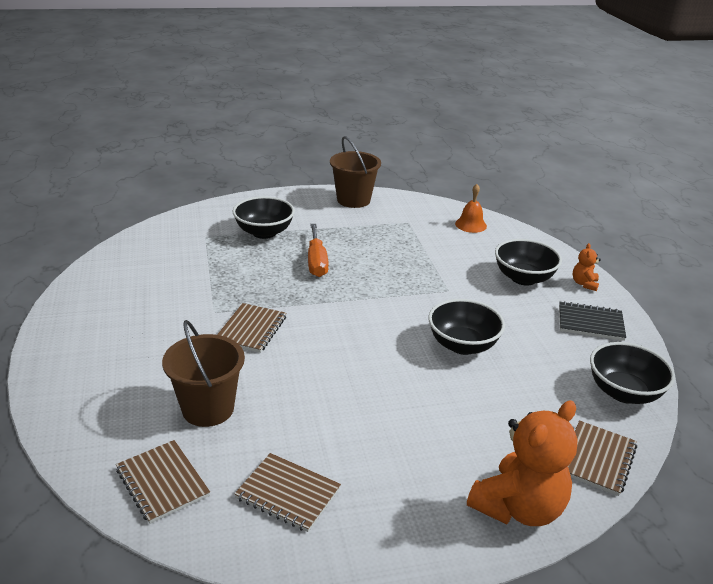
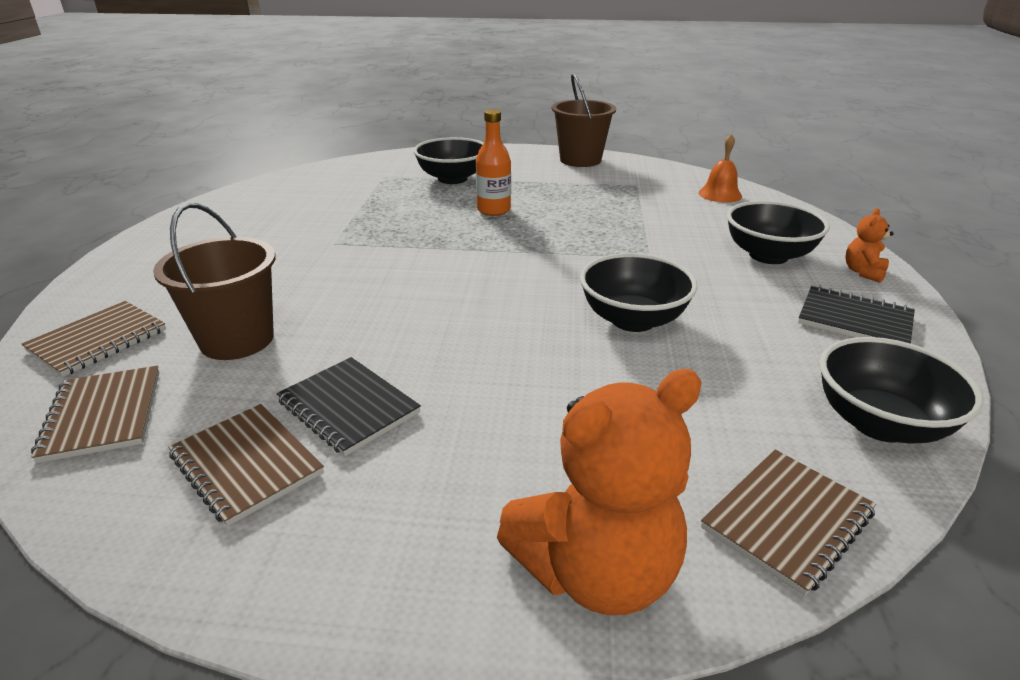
camera: 20 degrees right, 0 degrees up
(251, 329) = (362, 265): brown notebook -> brown notebook (98, 340)
(316, 262) = (493, 210): orange screwdriver -> orange bottle
(323, 443) = (348, 407): none -> black notebook

